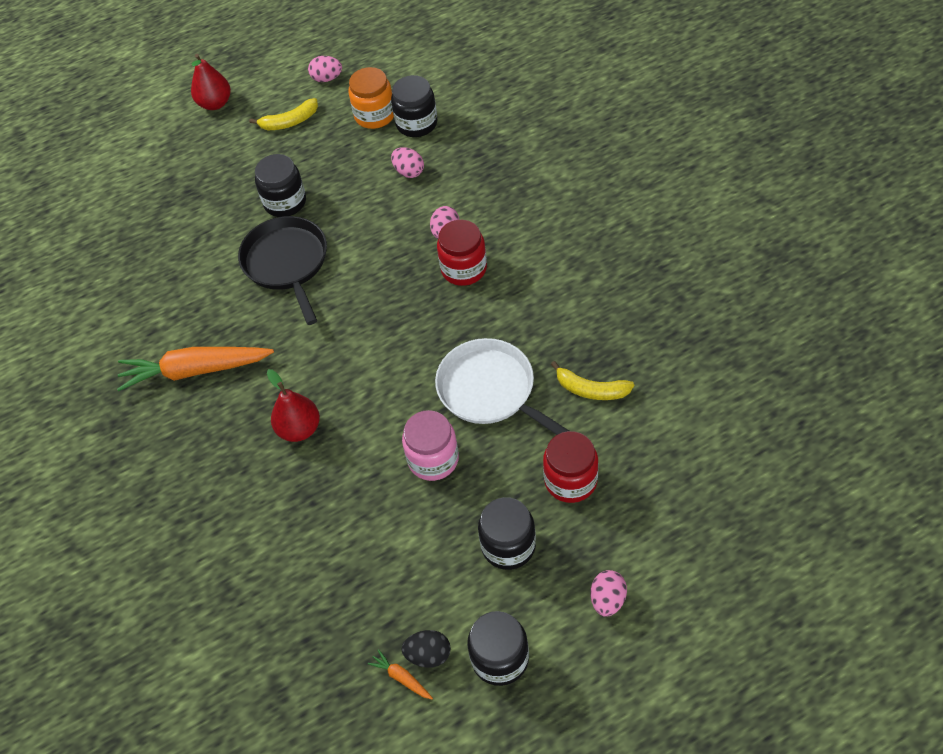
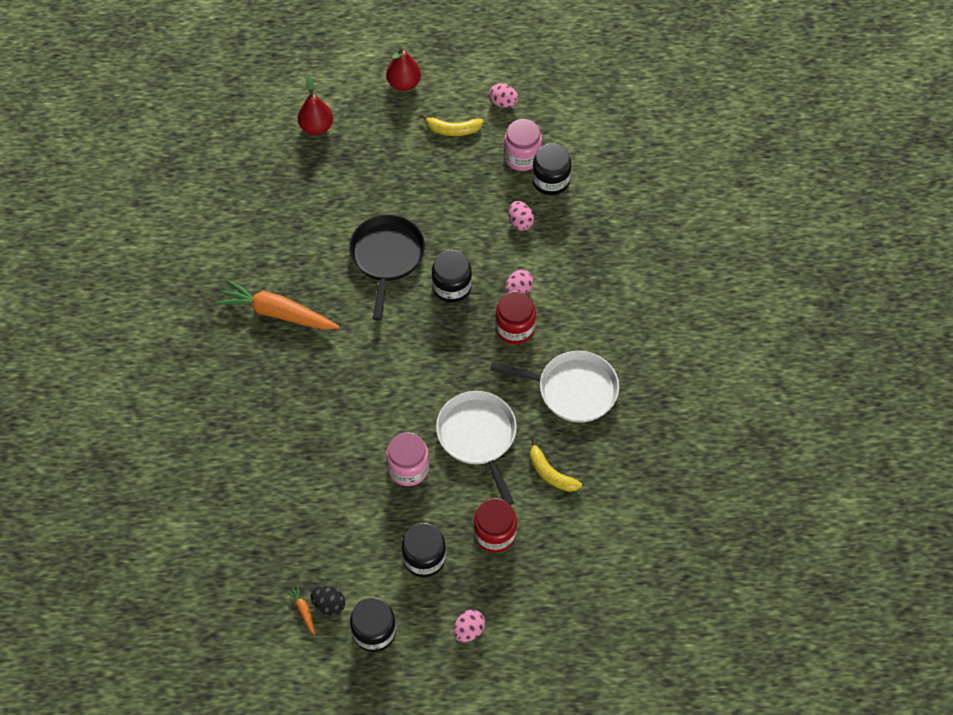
camera: 20 degrees right, 5 degrees up
(285, 202) = (412, 202): black jar -> black jar (452, 287)
(299, 429) = (327, 397): red pear -> red pear (316, 127)
(374, 115) = (522, 157): orange jar -> pink jar
(561, 298) = (573, 390): none -> white pan

